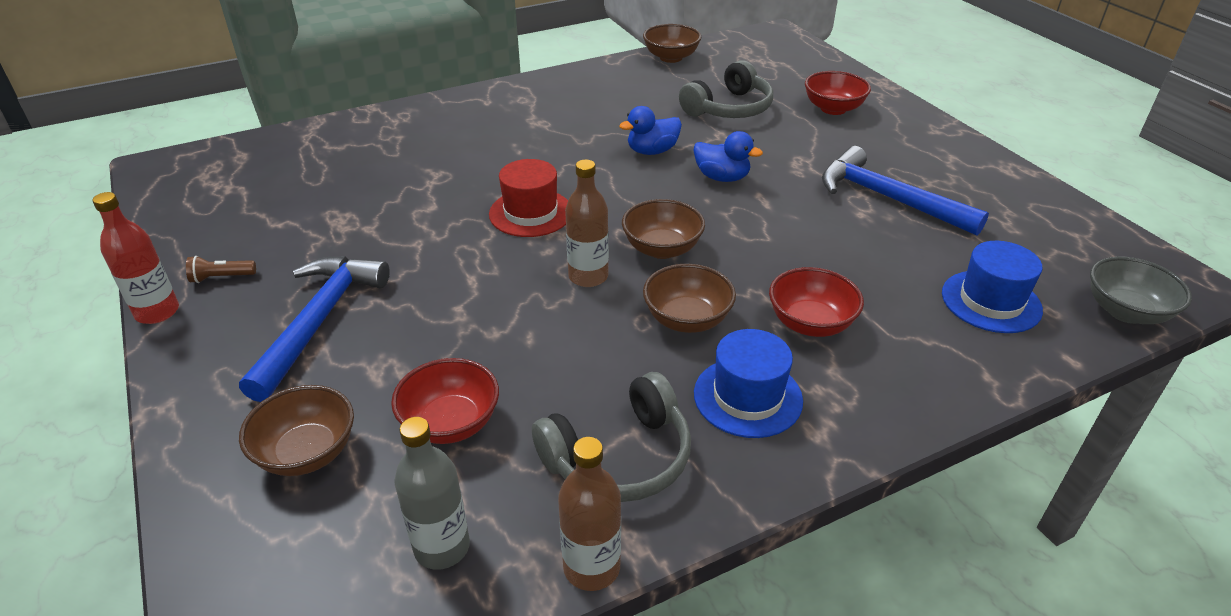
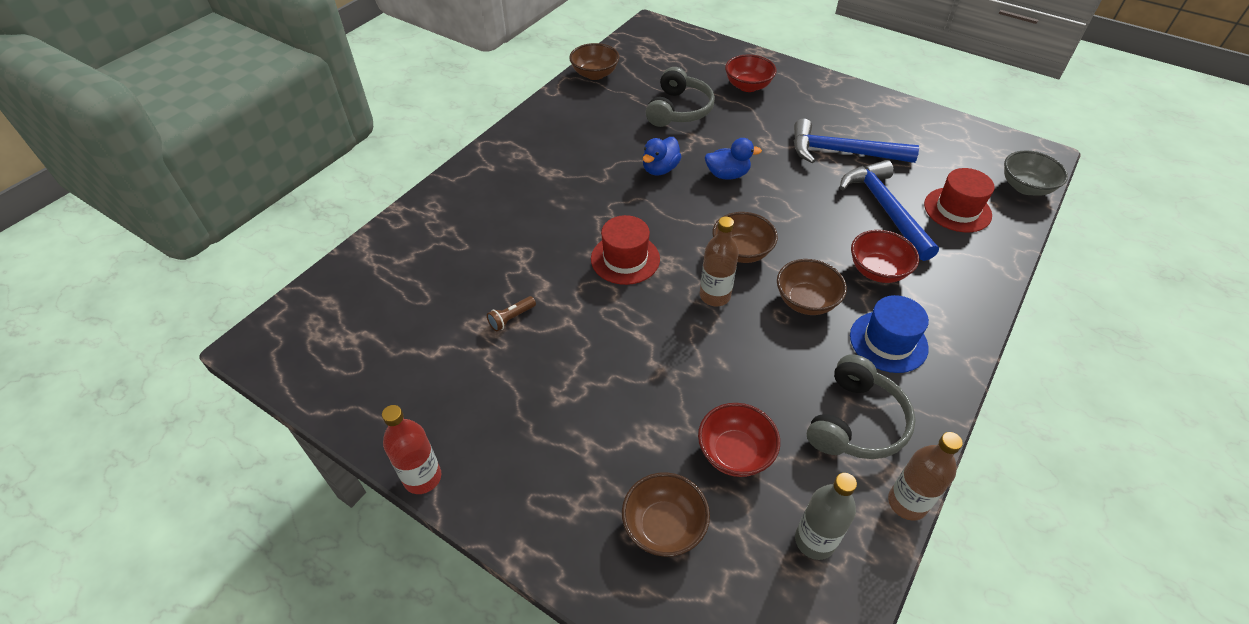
camera: 30 degrees left, 10 degrees up
(221, 277) = (442, 422): brown flashlight -> brown flashlight (511, 318)
(319, 321) = (562, 422): blue hammer -> blue hammer (885, 209)
(991, 301) = (957, 210): blue hat -> red hat

